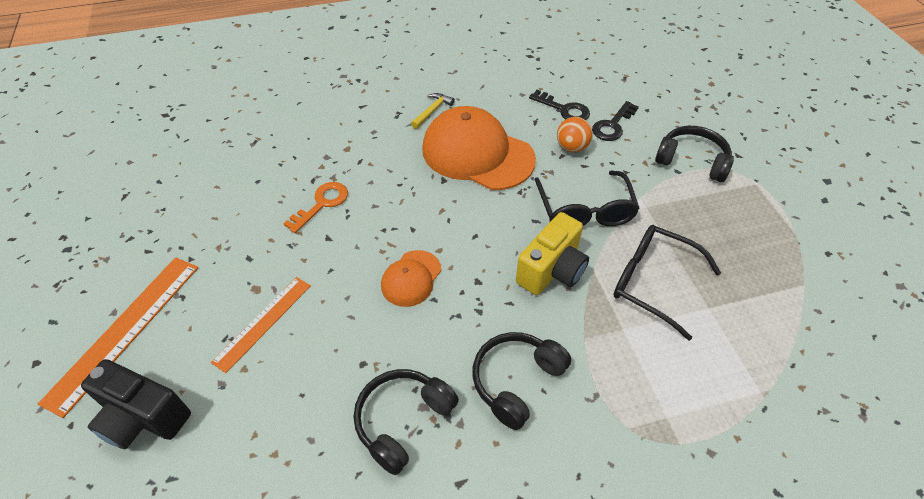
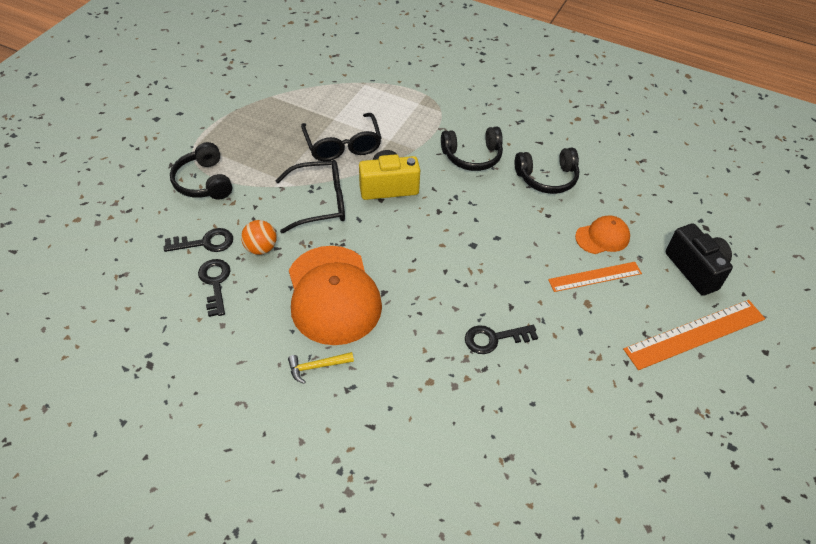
camera: 140 degrees left, 0 degrees up
(322, 204) = (494, 339): orange key -> black key
(411, 278) = (477, 240): orange cap -> orange cap (602, 237)
(585, 211) = (320, 202): black glasses -> black glasses turned 45 degrees clockwise

